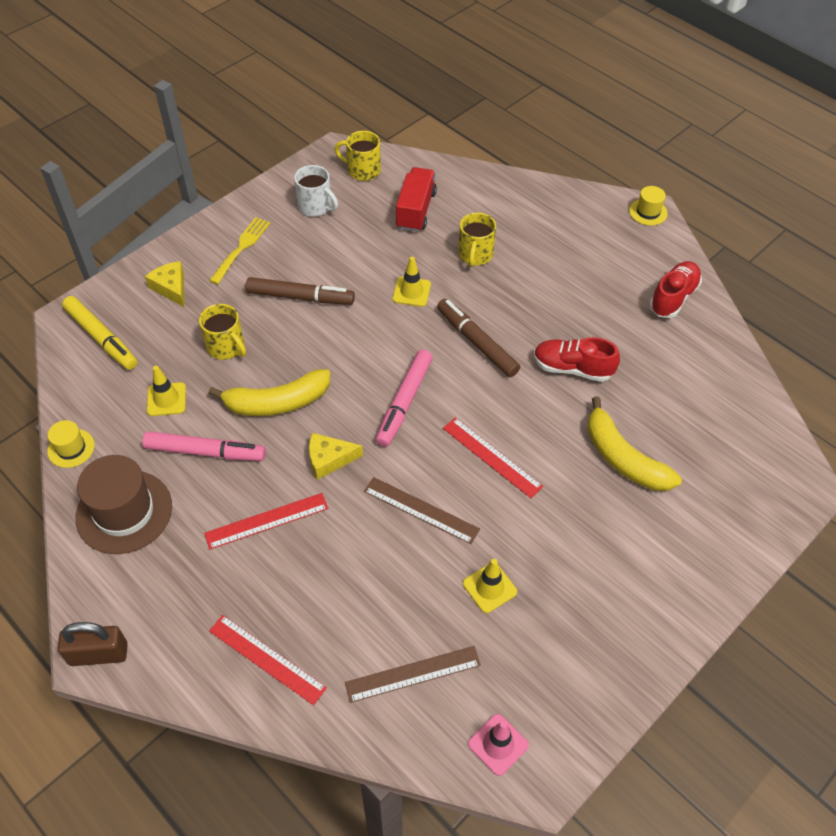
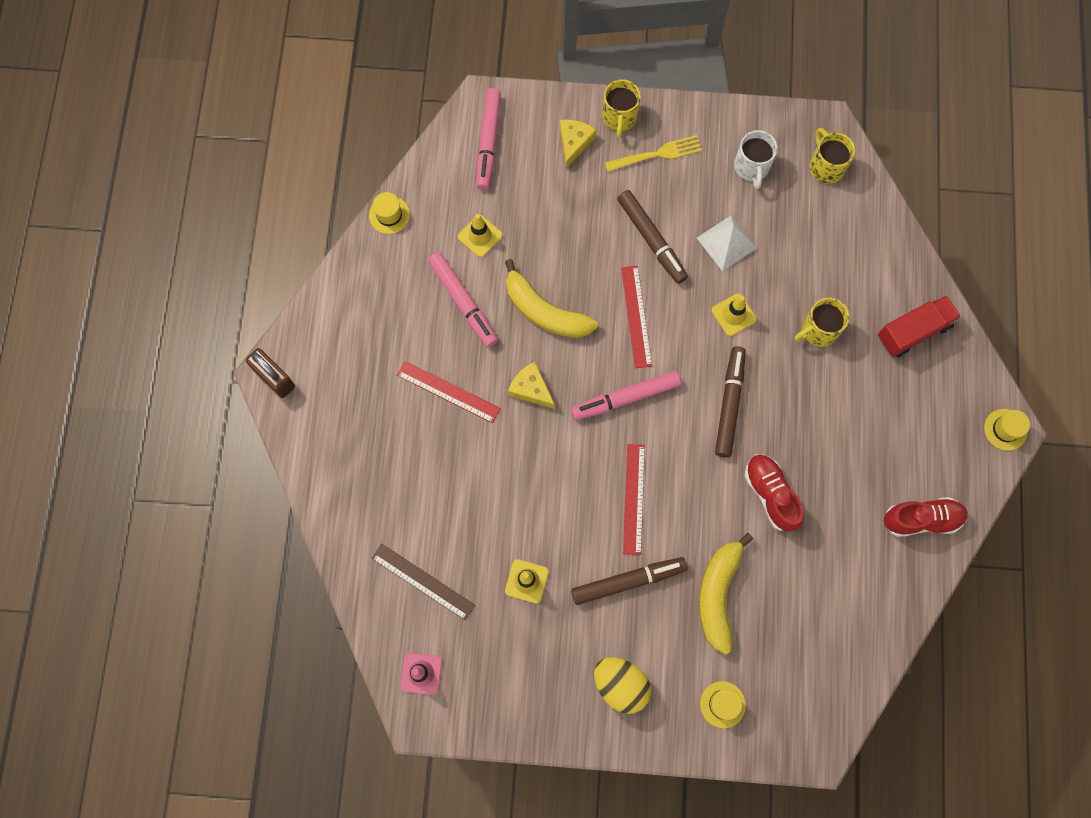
camera: 50 degrees right, 20 degrees up
(101, 338) = (488, 142): yellow marker -> pink marker
(124, 512) = (375, 296): brown hat -> none
(226, 347) = (559, 232): yellow mug -> yellow mug (619, 117)
(267, 659) = (356, 481): red ruler -> red ruler (636, 316)
(353, 258) = (726, 242): none -> white pyramid
(416, 210) = (822, 245): red truck -> red truck (913, 332)
(421, 510) = (546, 486): brown ruler -> none
(557, 512) = (628, 581): none -> brown marker
(643, 584) = (620, 685): none -> yellow egg
(719, 522) = (722, 704): none -> yellow hat

